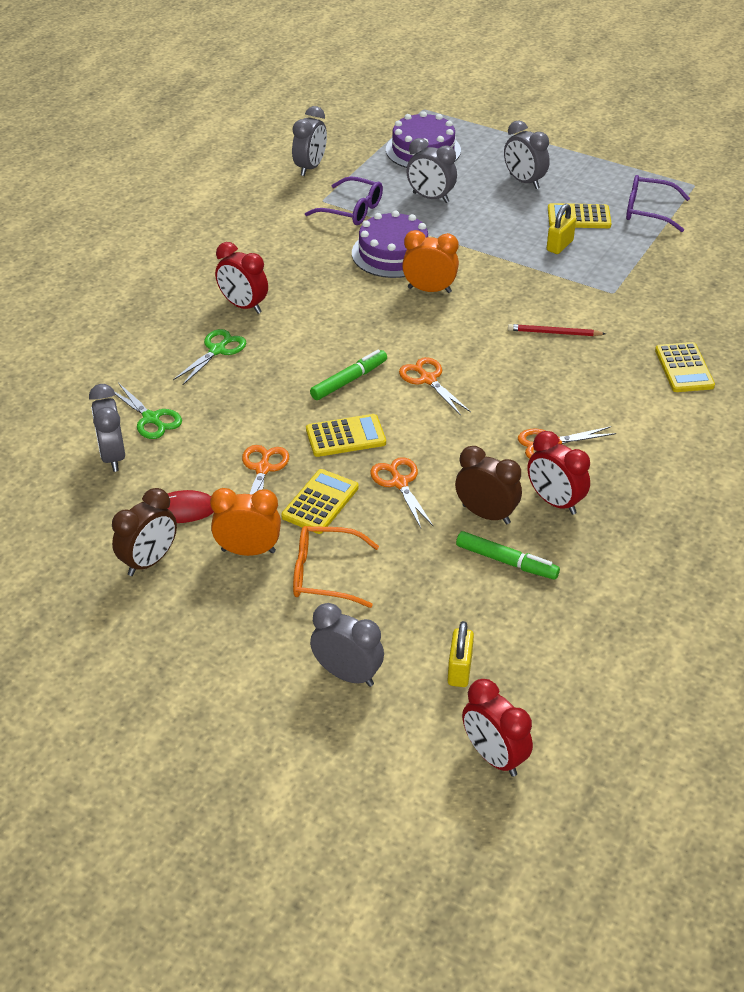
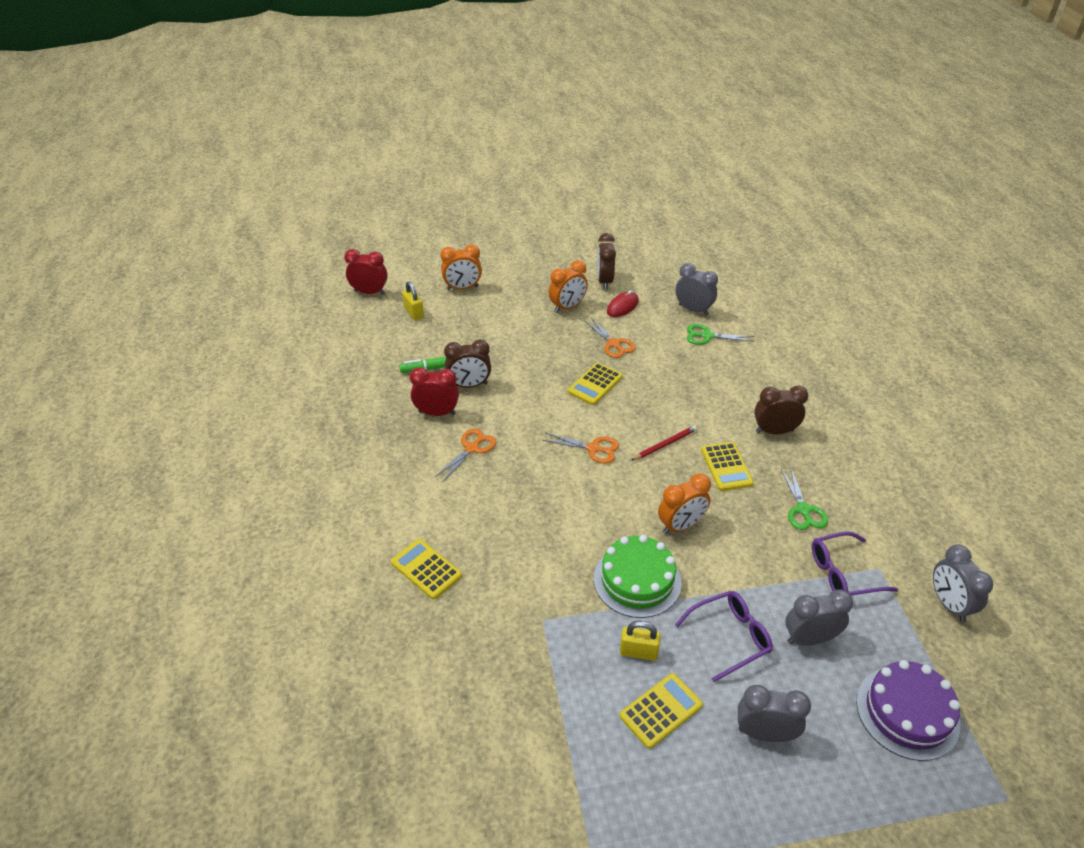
camera: 140 degrees right, 0 degrees up
(217, 350) = (739, 392): green scissors -> green scissors (803, 510)
(243, 306) = (774, 431): red clock -> brown clock
(320, 502) = (563, 344): yellow calculator -> yellow calculator (726, 467)
(325, 574) = (519, 316): orange glasses -> none
(347, 674) = (462, 288): grey clock -> orange clock
(349, 380) = (638, 419): green marker -> none
(393, 253) = (751, 545): purple cake -> none
(399, 483) = (534, 376): orange scissors -> none
(511, 278) = (637, 580): none -> green cake
(554, 333) = (550, 542): red pencil -> red pencil (665, 444)
(559, 246) = (638, 652): yellow padlock -> yellow padlock turned 75 degrees counterclockwise
(648, 211) = (606, 777): purple glasses -> purple glasses (730, 637)

